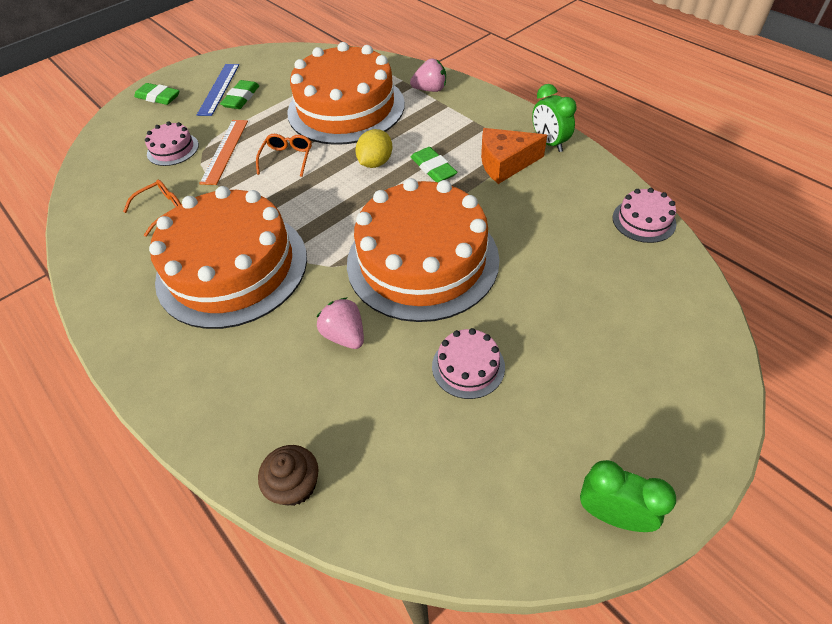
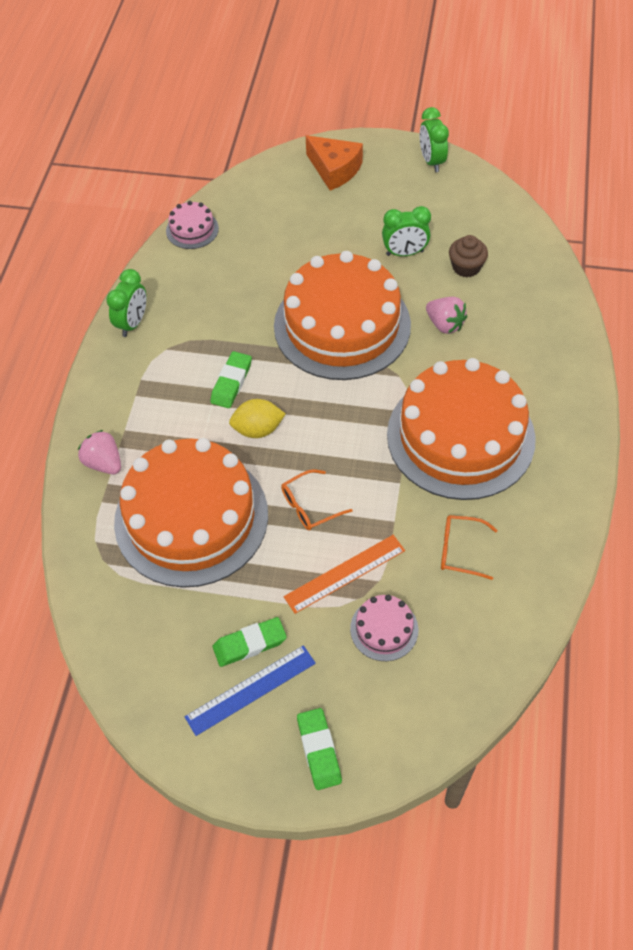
camera: 130 degrees left, 5 degrees up
(295, 485) = (552, 280): brown cupcake -> brown cupcake (466, 267)
(345, 335) = (445, 324): pink strawberry -> pink strawberry turned 60 degrees counterclockwise
(468, 366) = (404, 253): pink cake -> green clock
(505, 163) = (185, 338): orange cheese -> orange cheese (334, 170)

